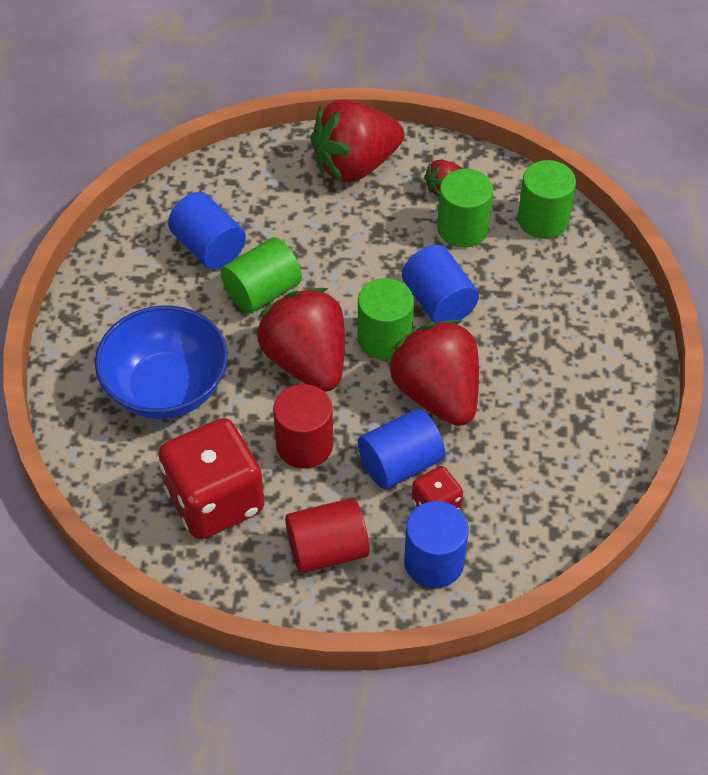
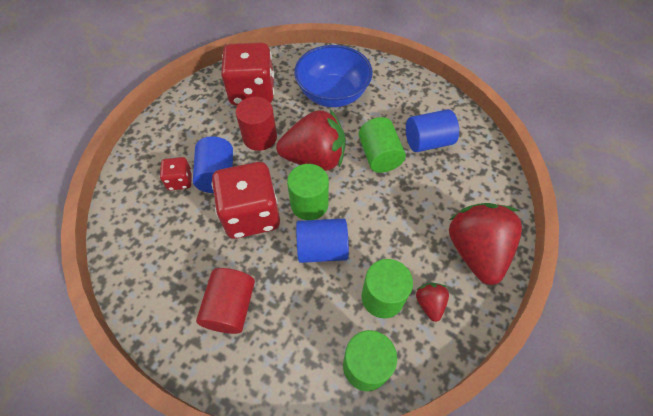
camera: 115 degrees right, 5 degrees up
(327, 550) = (192, 124): red cylinder -> red cylinder (231, 307)
(434, 562) = (149, 165): blue cylinder -> none
(437, 394) = (251, 214): red strawberry -> red dice

